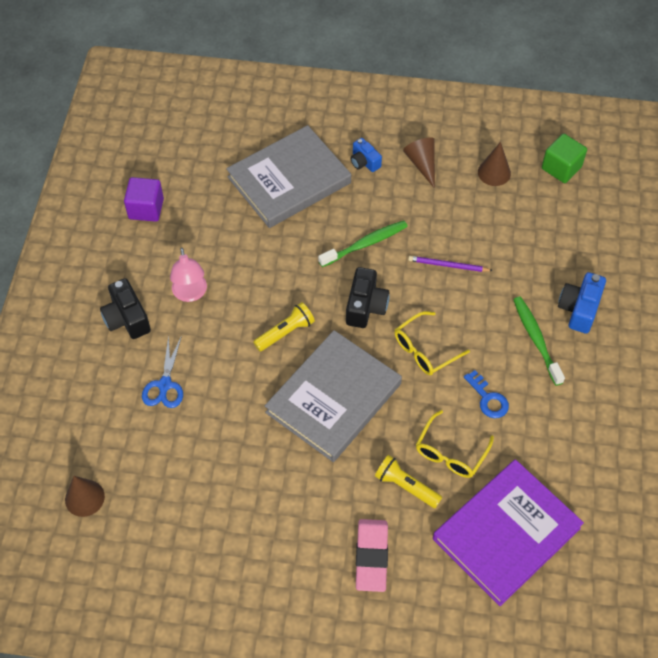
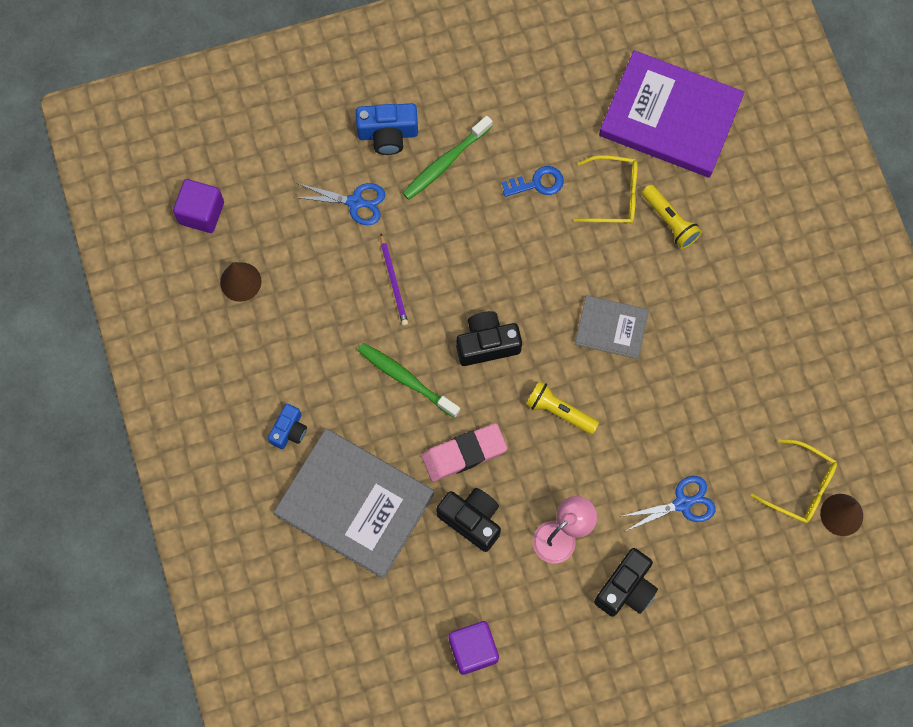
camera: 115 degrees left, 15 degrees up
(236, 243) = (471, 520): none -> black camera
(333, 398) = (611, 328): grey book -> grey book, size x0.53
(371, 557) = (755, 223): pink eraser -> pink eraser (464, 454)
(406, 486) = (670, 221): yellow flashlight -> yellow flashlight turned 45 degrees counterclockwise
(422, 164) = (263, 365): brown cone -> none
(425, 349) = (510, 263): yellow glasses -> yellow glasses (799, 486)
(488, 398) = (537, 183): blue key -> blue key turned 45 degrees clockwise
(527, 265) = (355, 202): none -> blue scissors
(561, 168) = (201, 213): green cube -> purple cube

